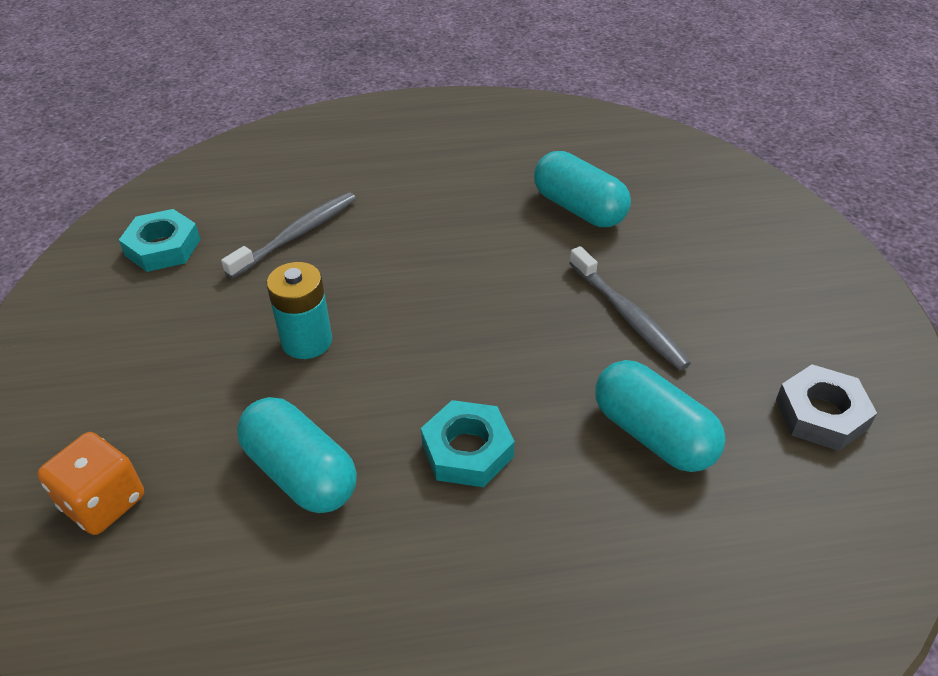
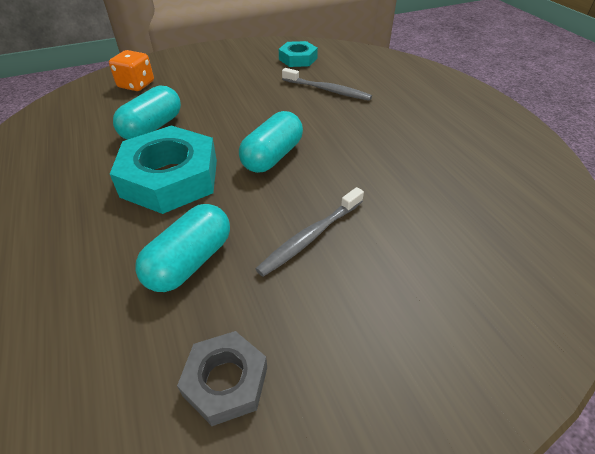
camera: 75 degrees right, 0 degrees up
(307, 341) = (244, 110): turquoise battery -> none
(467, 450) = (170, 178): turquoise nut -> turquoise nut, size x1.82
(579, 208) = (427, 196): turquoise capsule -> turquoise capsule (272, 156)

